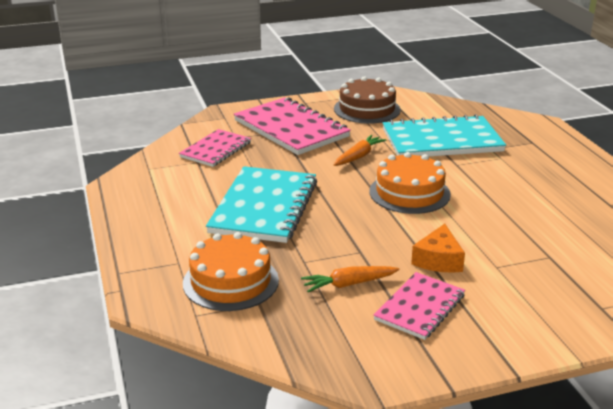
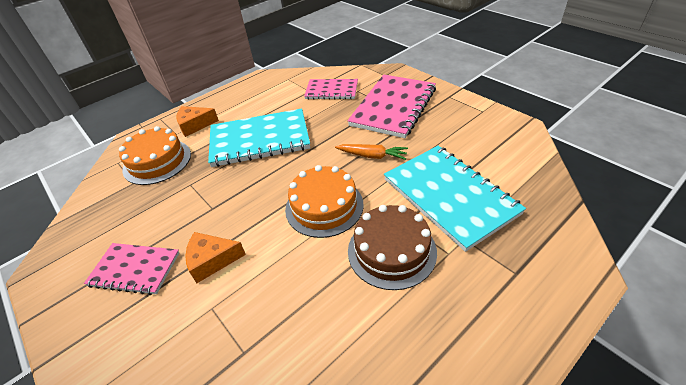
camera: 70 degrees right, 15 degrees up
(175, 246) = (195, 125): none -> orange cheese
(348, 284) = (163, 217): orange carrot -> none
(367, 109) = (471, 130): brown cake -> brown cake (391, 251)

